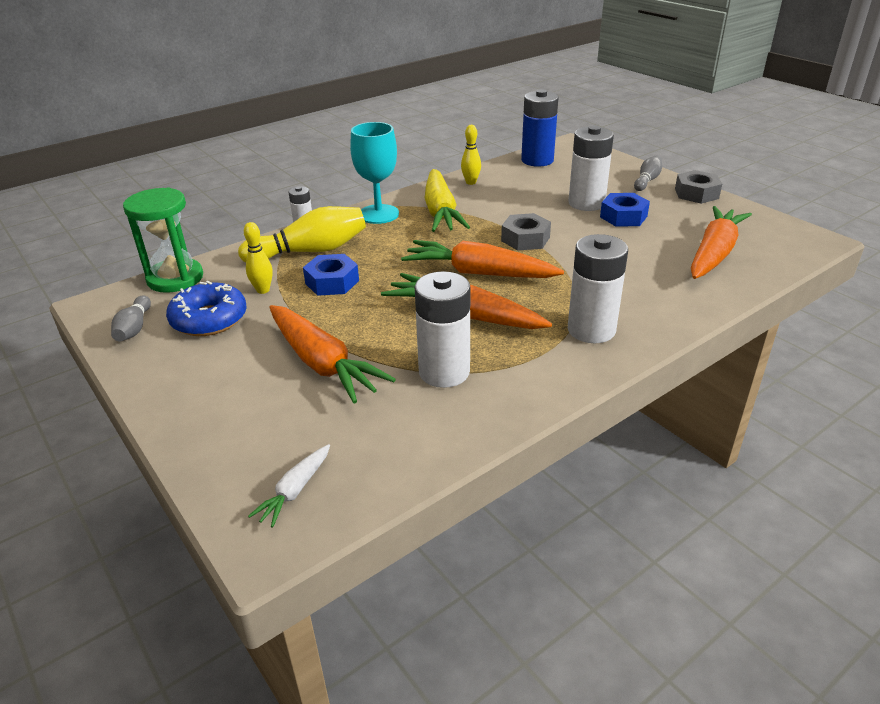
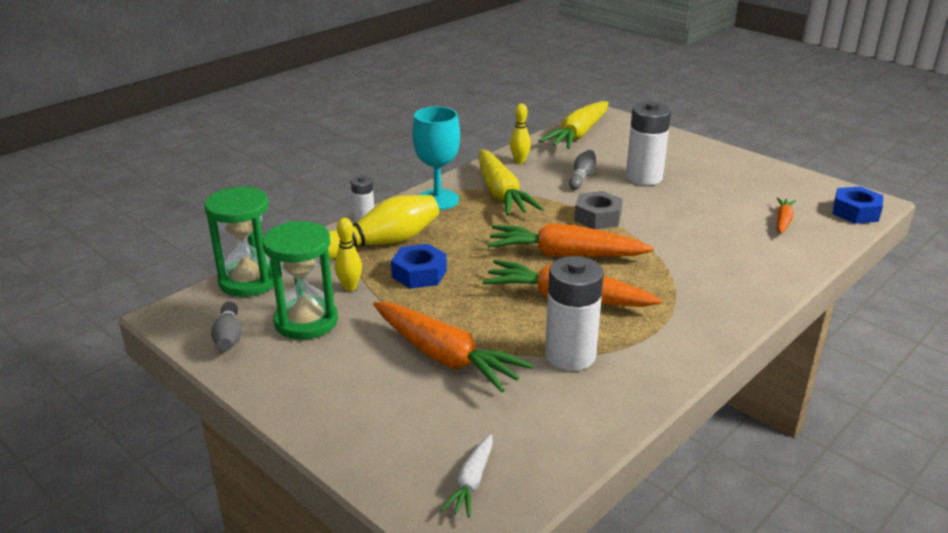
camera: 10 degrees left, 5 degrees down
(209, 319) = (306, 321): blue donut -> green hourglass
(537, 160) = (578, 135): blue battery -> yellow carrot
(591, 330) = (695, 303): white battery -> none
(623, 216) = (685, 189): blue nut -> blue nut (855, 212)
(647, 180) = (694, 151): grey bowling pin -> grey bowling pin (582, 177)
(696, 193) = (746, 162): grey nut -> none
(714, 253) = (783, 221): orange carrot -> orange carrot, size x0.49

